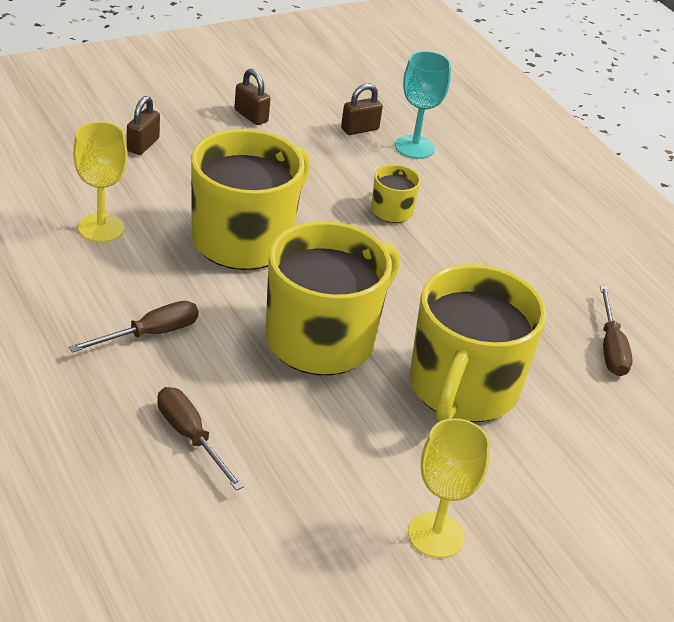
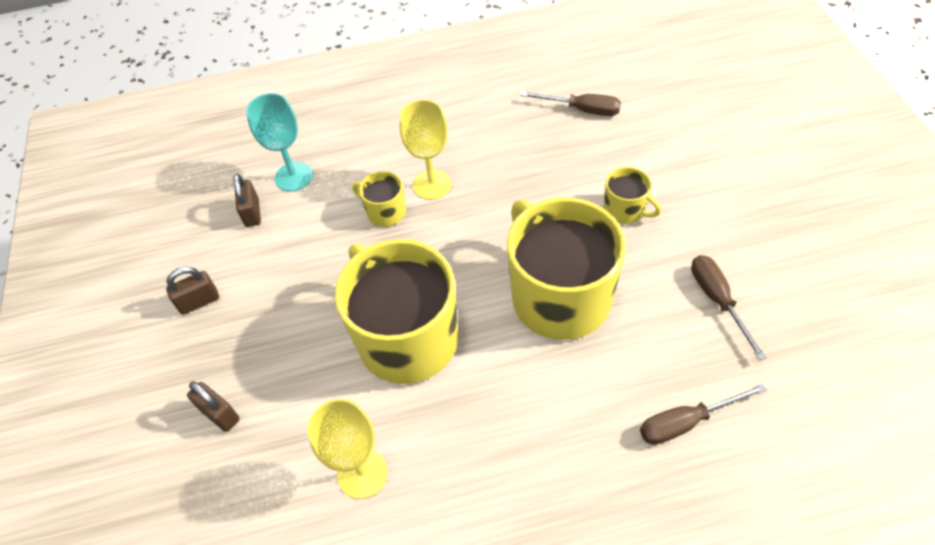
camera: 65 degrees left, 15 degrees up
(150, 334) = (542, 441): brown screwdriver -> brown screwdriver (717, 300)
(436, 535) = (788, 260): yellow goblet -> yellow goblet (432, 185)
(462, 388) = (625, 210): yellow mug -> yellow mug, size x0.44

